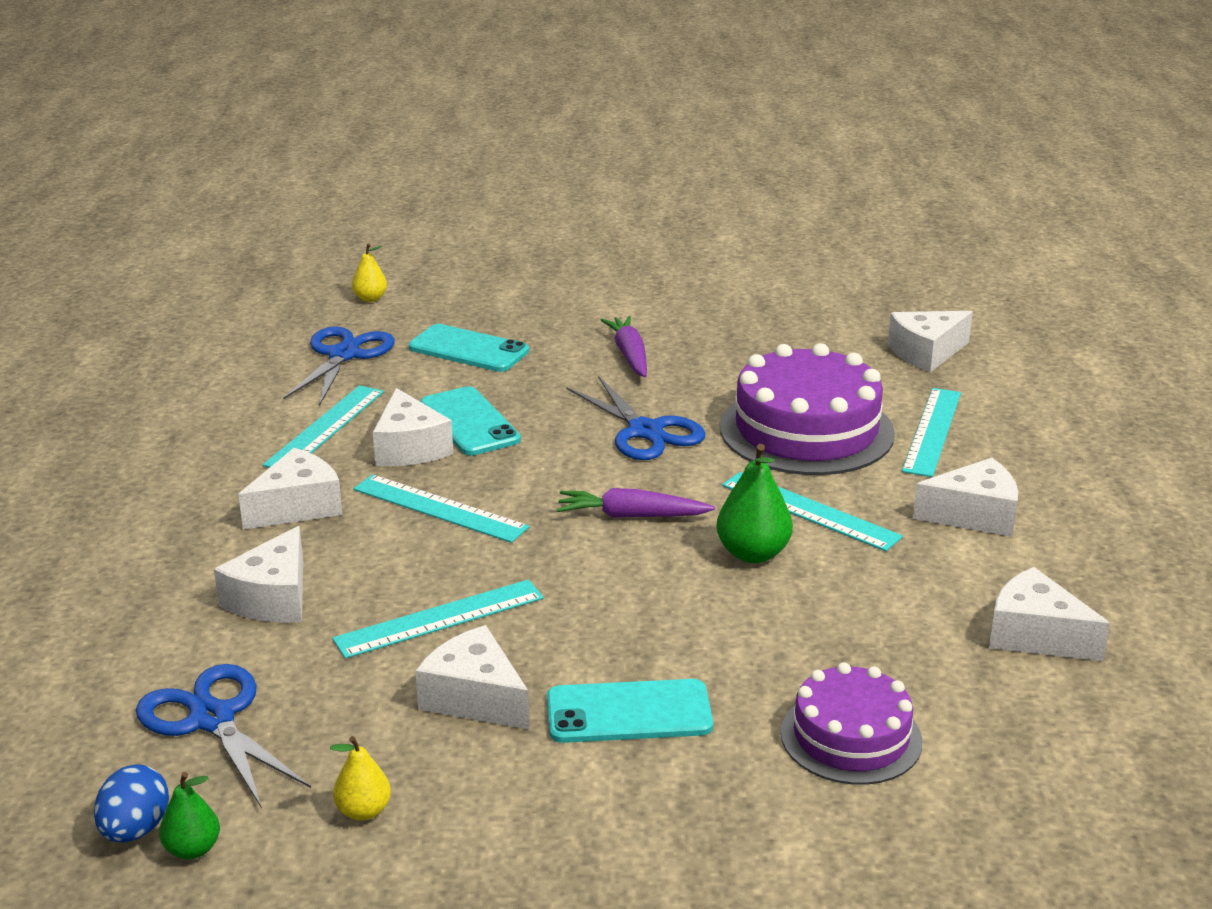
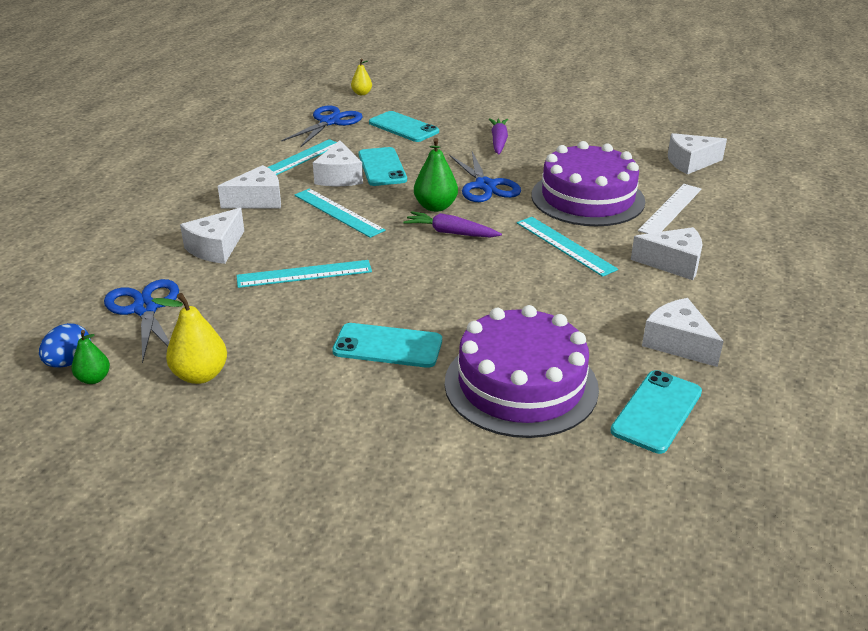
camera: 15 degrees right, 5 degrees up
(363, 811) = (200, 375): yellow pear -> yellow pear, size x1.64
(475, 698) = (300, 322): white cheese -> none
(753, 554) = (515, 265): green pear -> green pear (435, 207)
(851, 737) = (521, 385): purple cake -> purple cake, size x1.64
(932, 431) = (670, 209): turquoise ruler -> white ruler
(1053, 741) = (656, 411): none -> turquoise phone

